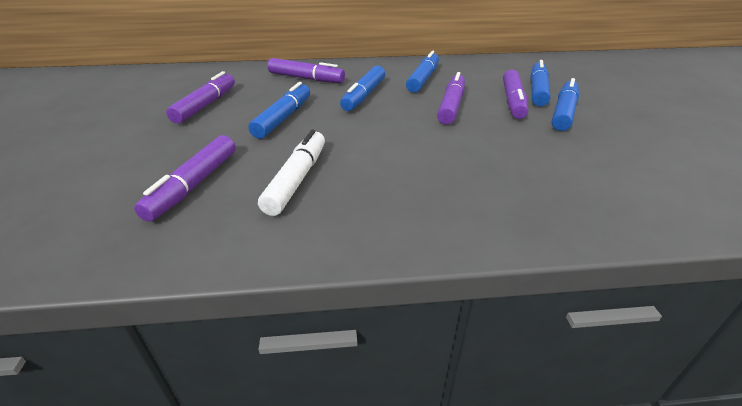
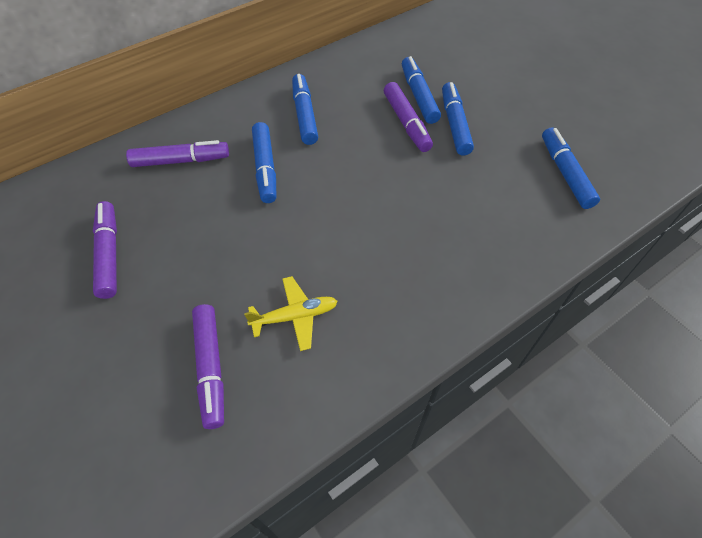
camera: 30 degrees left, 20 degrees up
(283, 118) = (213, 238): blue marker -> blue marker (565, 173)
(297, 179) = (295, 316): white marker -> yellow plane
(451, 106) = (358, 152): purple marker -> none

